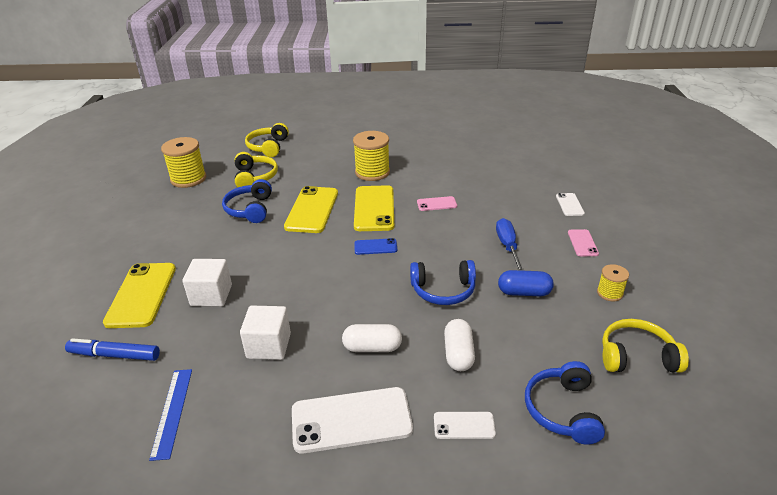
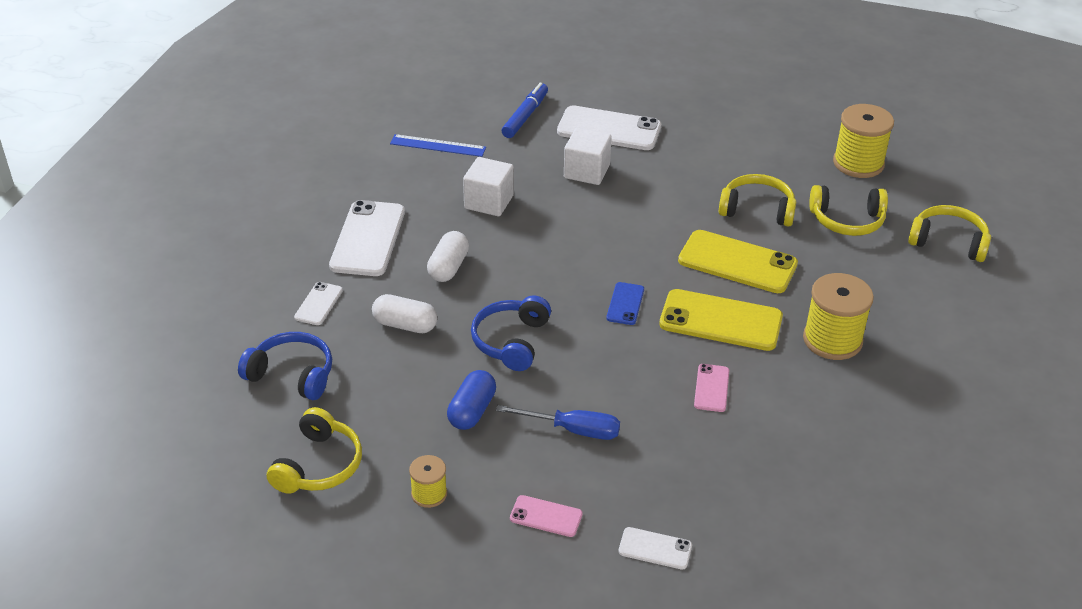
camera: 105 degrees right, 5 degrees up
(141, 295) = (609, 129): yellow phone -> white phone
(250, 209) = (757, 210): blue headphones -> yellow headphones

